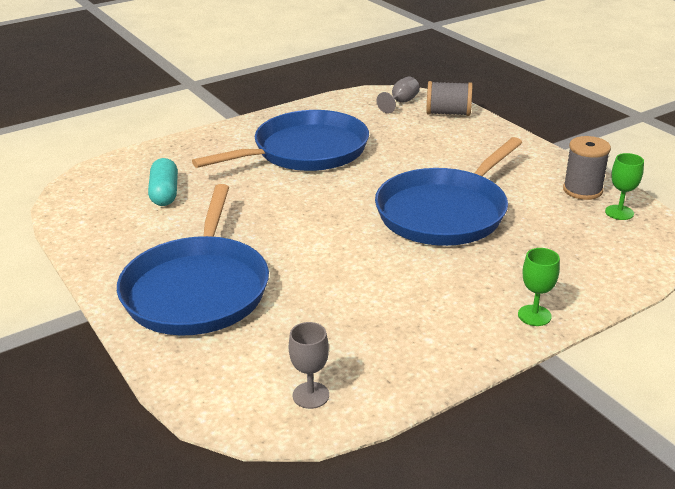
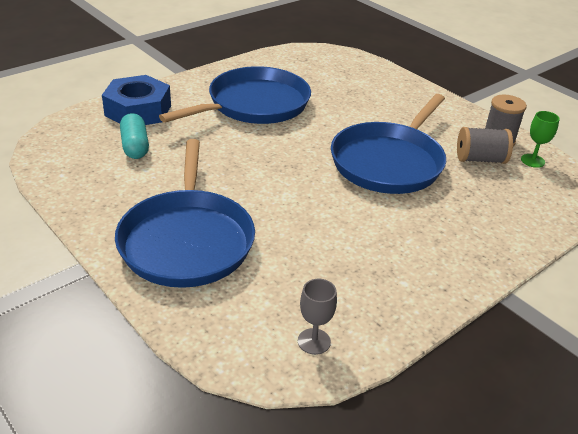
camera: 10 degrees left, 5 degrees up
(177, 157) = (138, 110): none -> blue nut
(401, 102) = (327, 59): grey goblet -> none
(448, 113) = (369, 69): grey spool -> grey spool (480, 159)
(534, 315) = (487, 257): green goblet -> none

